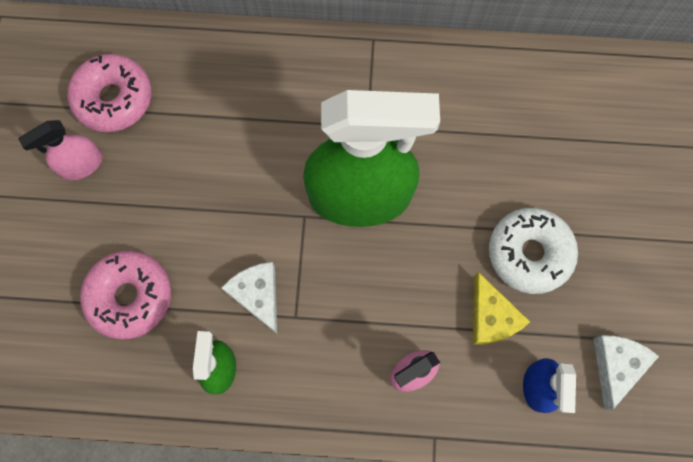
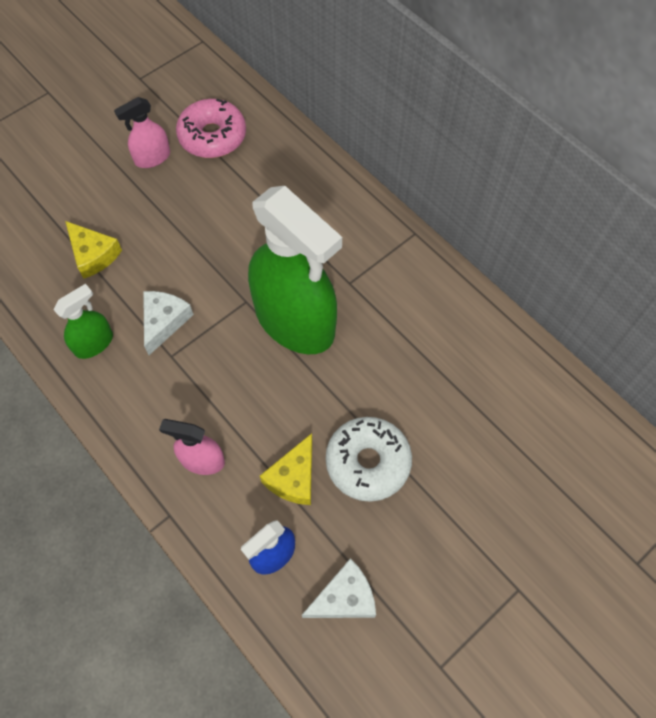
camera: 45 degrees right, 10 degrees down
(81, 165) = (152, 158): pink spray bottle -> pink spray bottle turned 45 degrees counterclockwise
(130, 297) = (93, 254): pink donut -> yellow cheese

